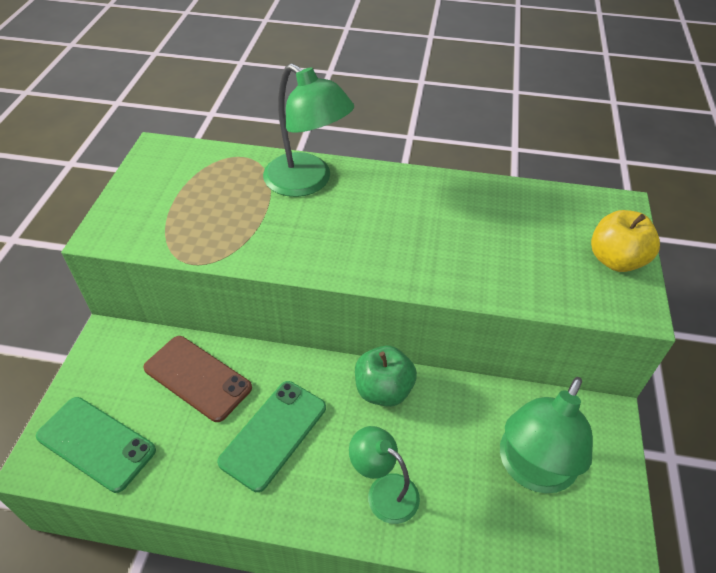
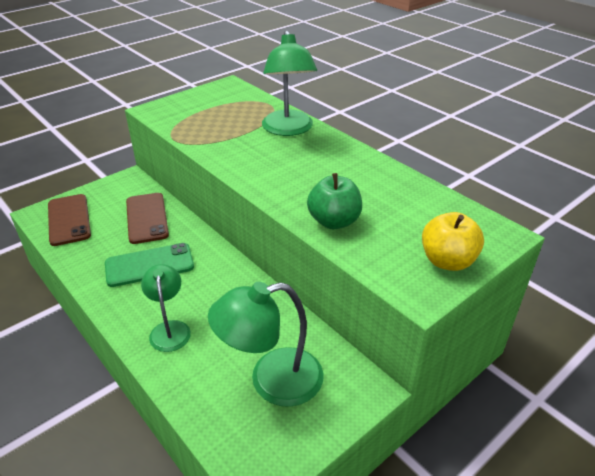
camera: 40 degrees right, 10 degrees down
(96, 443) = (69, 220): green phone -> brown phone
(383, 390) = (235, 280): green apple -> green apple (334, 221)

